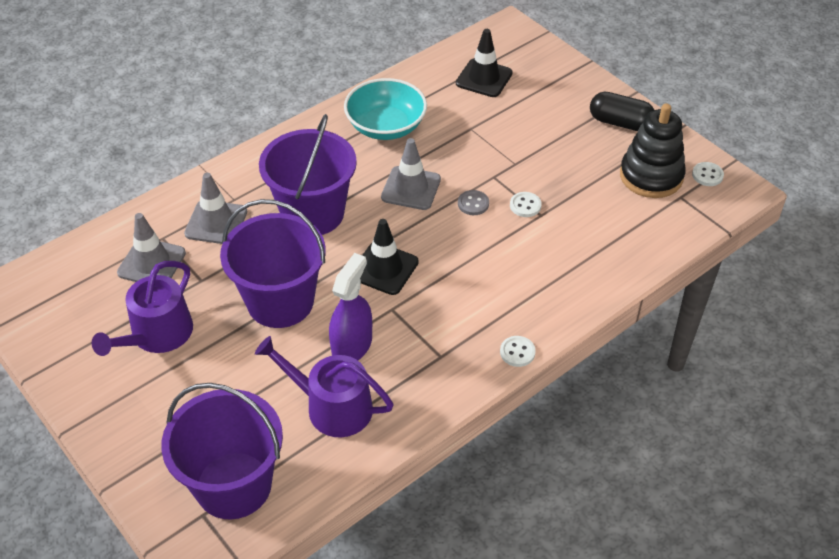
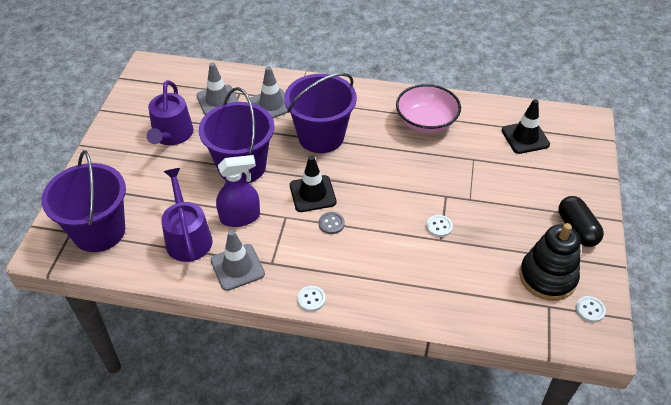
camera: 50 degrees right, 0 degrees up
(156, 335) = (171, 135): purple watering can -> purple watering can turned 75 degrees counterclockwise
(386, 126) = (426, 122): turquoise bowl -> pink bowl
(411, 188) = (389, 164): grey traffic cone -> grey traffic cone (237, 267)
(473, 204) = (410, 200): grey button -> grey button (331, 224)

